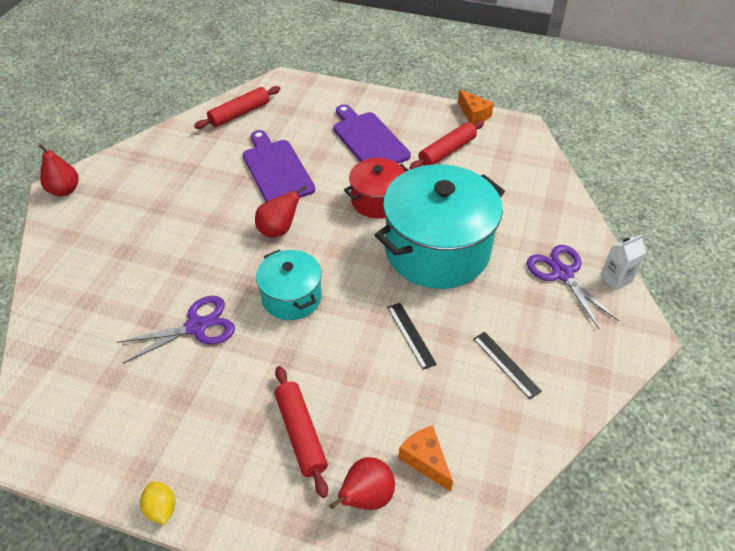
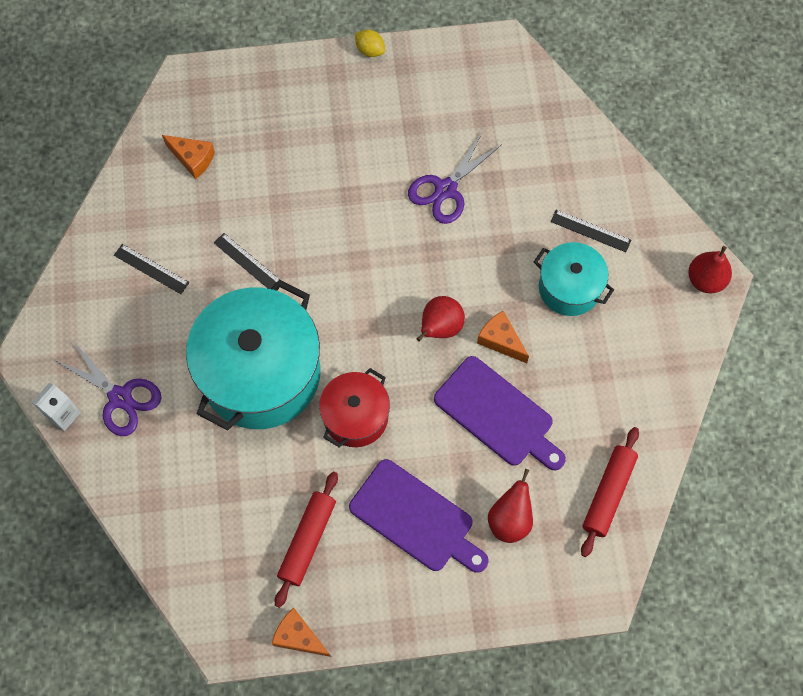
camera: 155 degrees right, 20 degrees up
(110, 250) = (590, 231): none -> black ruler
(240, 207) = (500, 340): none -> orange cheese
(292, 297) = (378, 254): turquoise pot -> turquoise pot (569, 288)
(301, 433) = (299, 139): red rolling pin -> none
(366, 496) = (227, 116): red pear -> red pear (510, 519)

